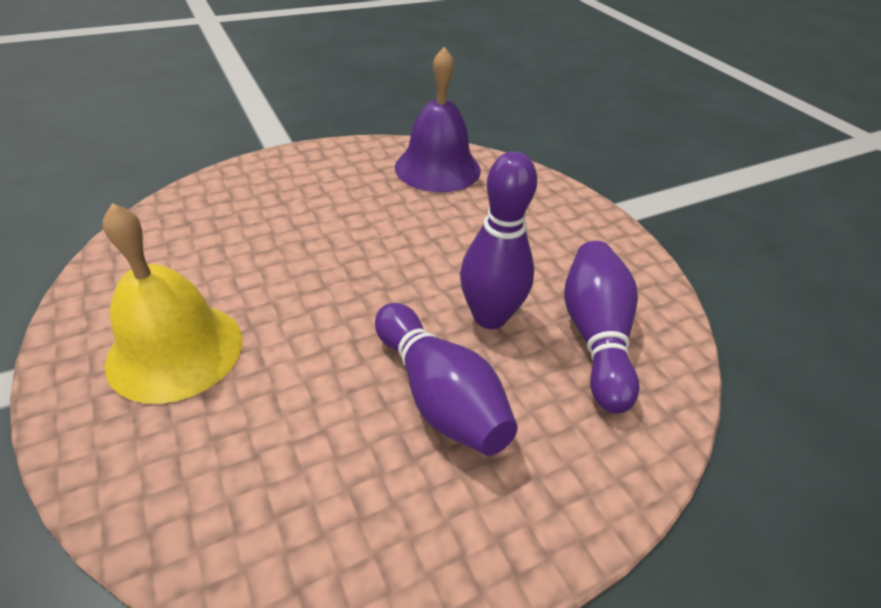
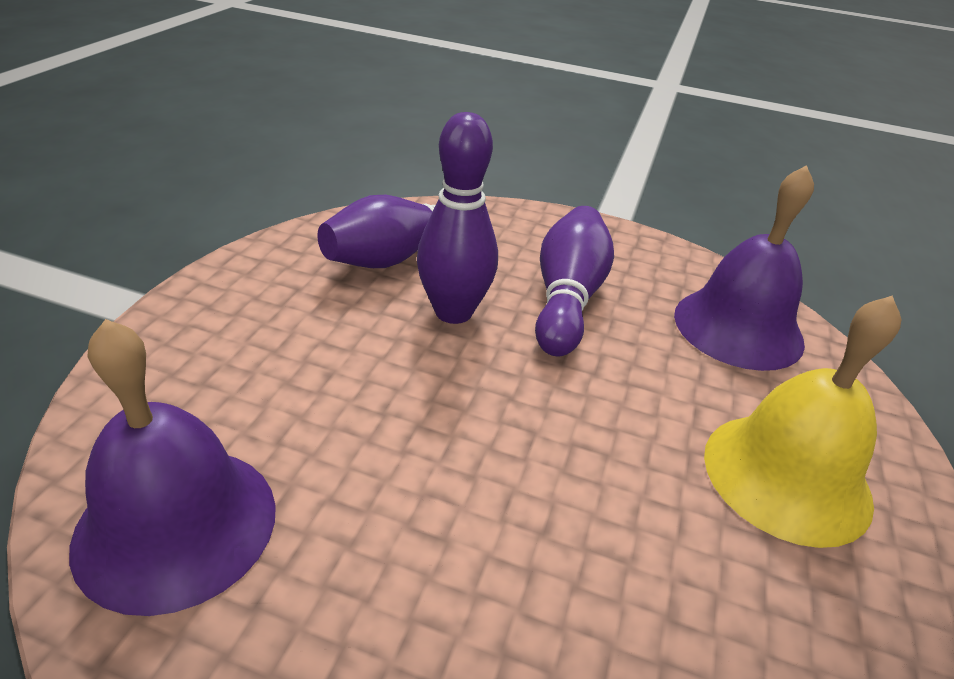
camera: 135 degrees left, 5 degrees down
(266, 491) = (738, 327): none -> purple bell

